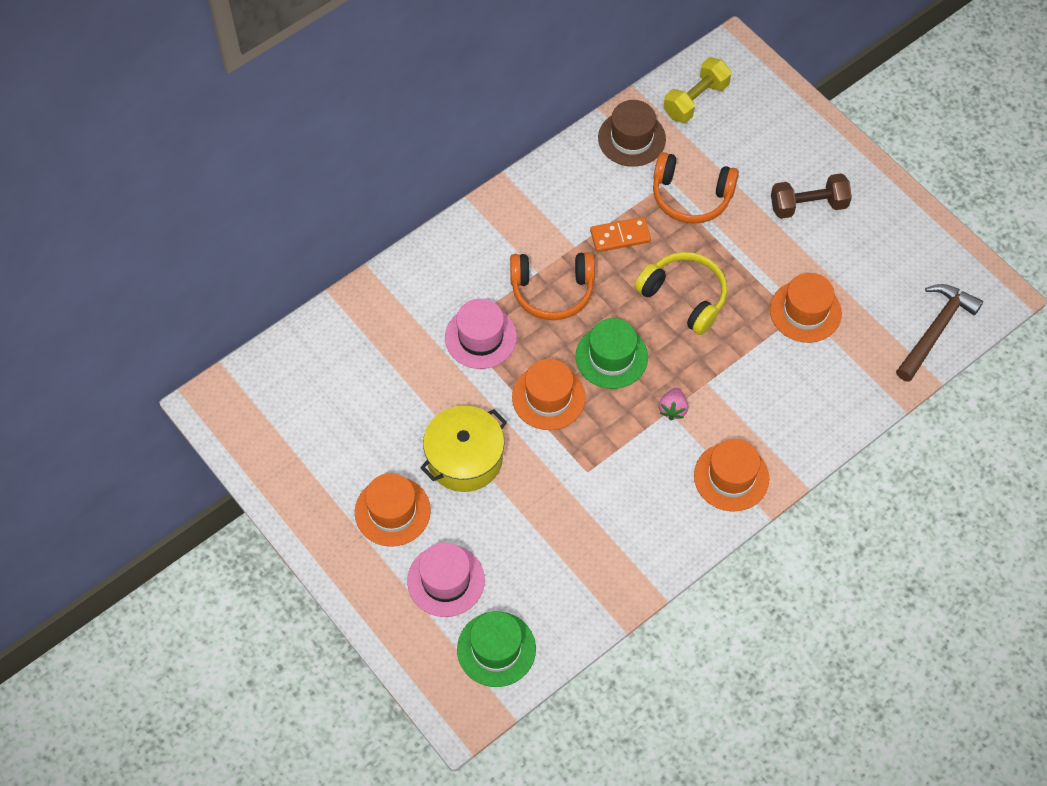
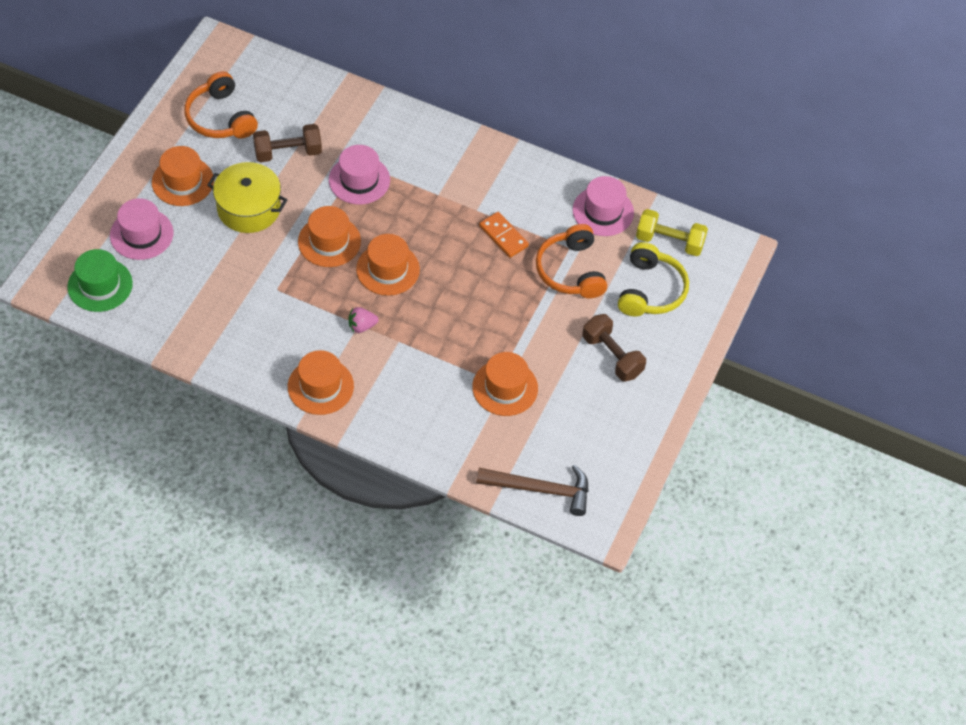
camera: 60 degrees right, 5 degrees down
(407, 391) = (288, 152): none -> brown dumbbell
(552, 291) = (426, 210): orange headphones -> orange headphones (220, 118)
(611, 357) = (388, 269): green hat -> orange hat
(631, 138) = (603, 211): brown hat -> pink hat
(684, 297) = (471, 299): yellow headphones -> yellow headphones (650, 290)

